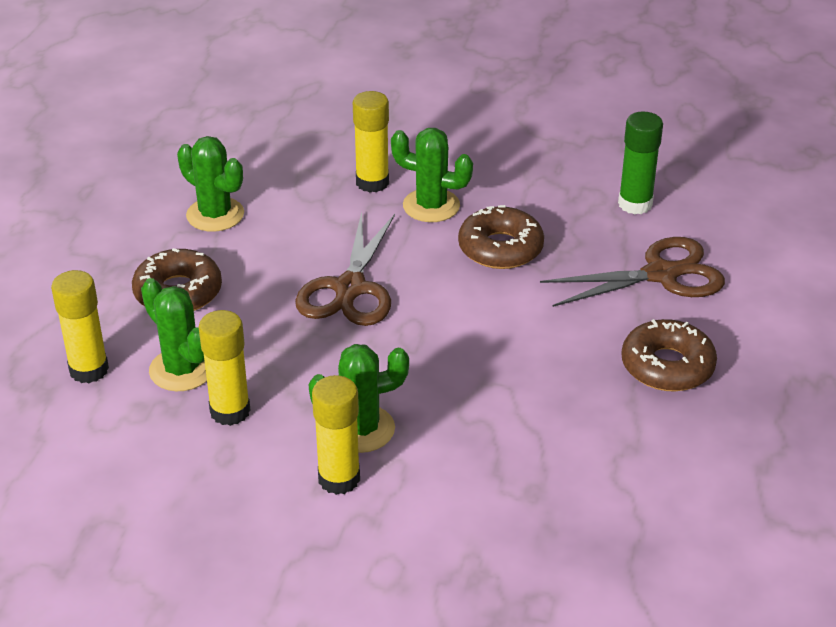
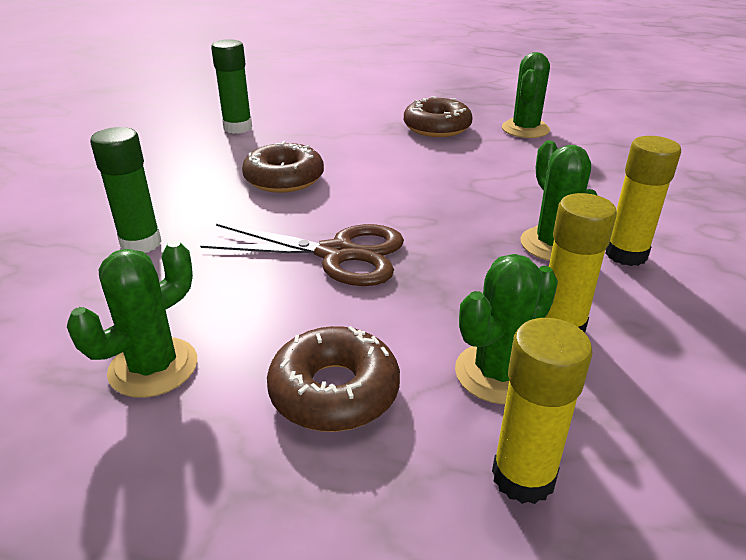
camera: 90 degrees left, 5 degrees down
(372, 182) = (141, 243): yellow glue stick -> green glue stick
(431, 206) = (202, 210): green cactus -> green cactus (525, 129)
(661, 274) = (331, 124): brown scissors -> none

